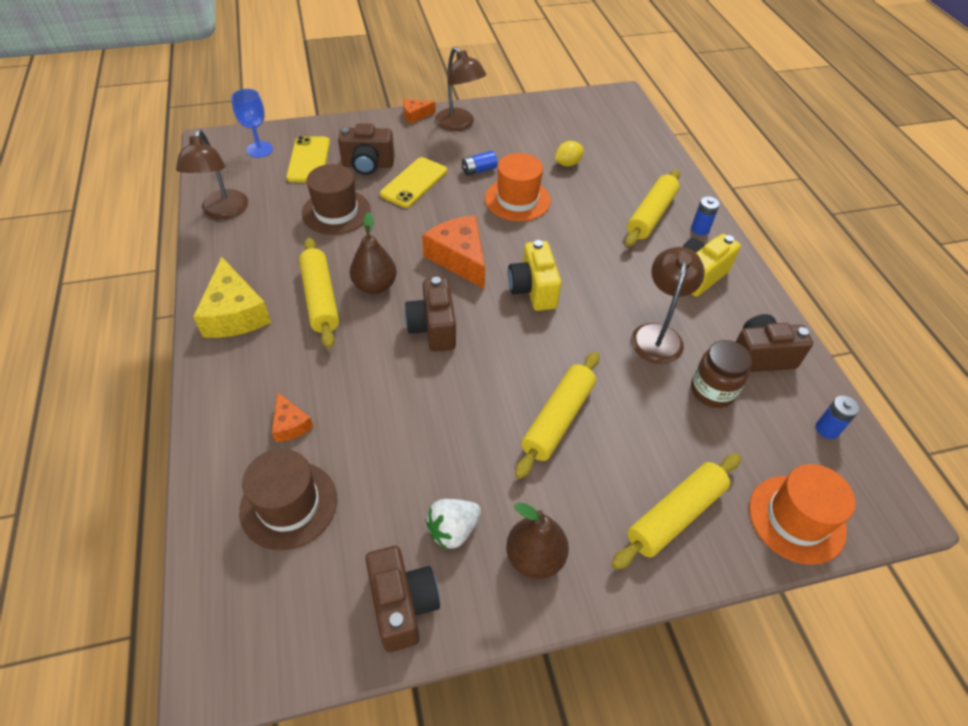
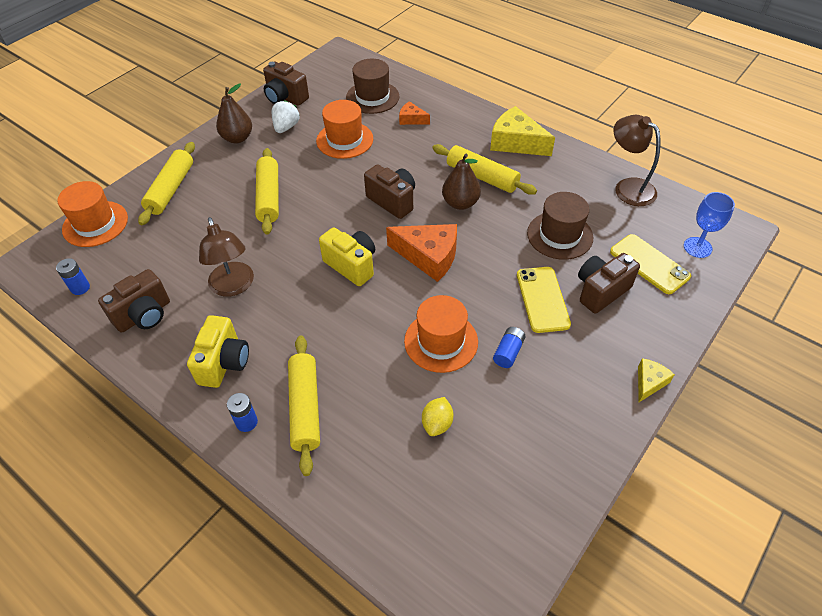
camera: 145 degrees right, 0 degrees up
(400, 448) = (344, 140): none -> orange hat
(415, 115) = (649, 382): orange cheese -> yellow cheese
(459, 124) = (595, 402): brown lamp -> none
(712, 390) = (174, 268): brown jar -> none

